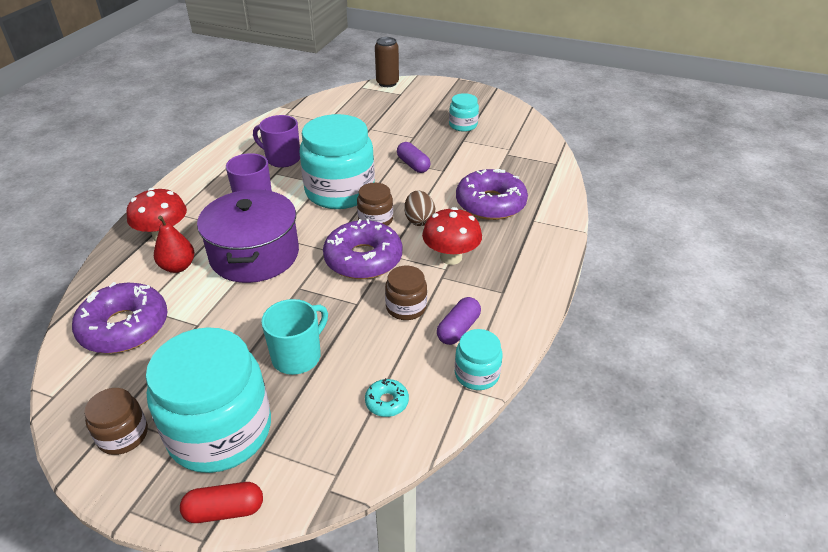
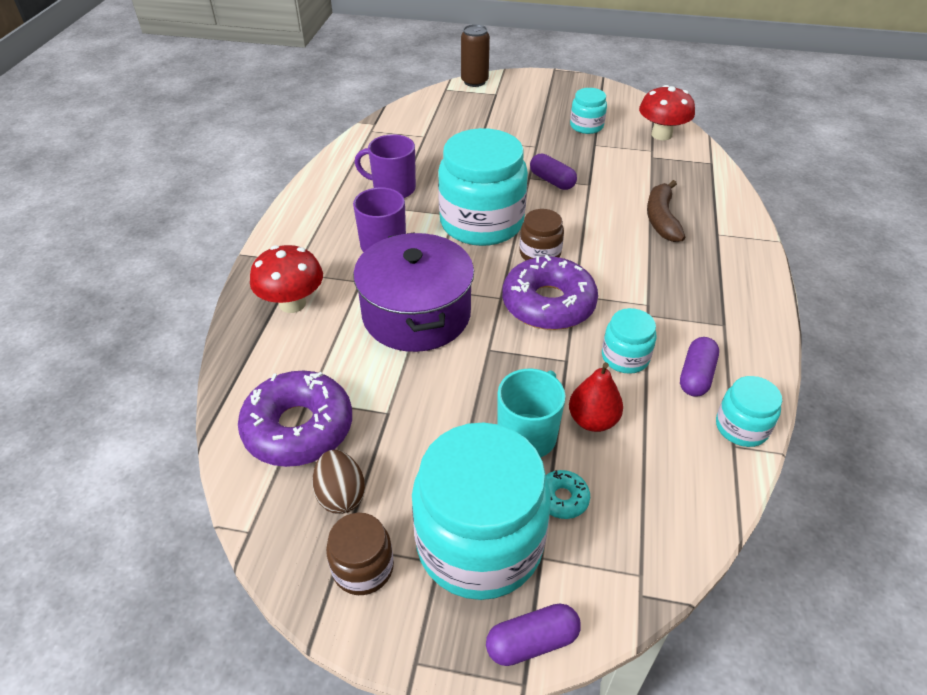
camera: 10 degrees left, 5 degrees up
(178, 267) = (329, 341): red pear -> red pear (592, 420)
(225, 510) = (532, 642): red capsule -> purple capsule
(387, 402) = (657, 476): turquoise donut -> turquoise donut (562, 498)
(406, 307) = (625, 357): brown jar -> turquoise jar
(419, 220) = (590, 248): brown egg -> brown egg (341, 495)
(451, 257) = (647, 289): red mushroom -> red mushroom (661, 135)
(490, 203) = (661, 219): purple donut -> brown banana

